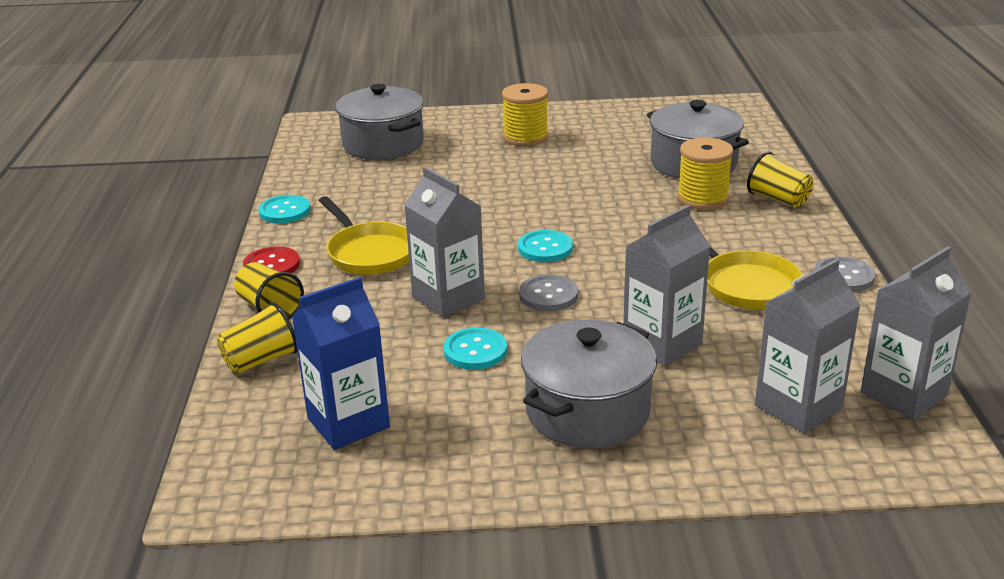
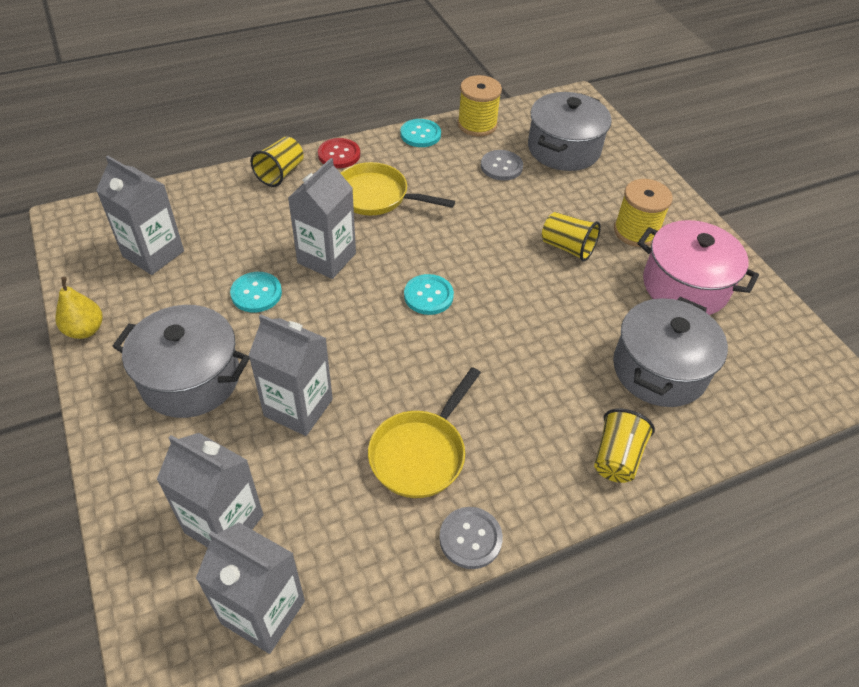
camera: 65 degrees right, 20 degrees up
(261, 360) = (216, 190): yellow cup -> yellow cup (567, 247)
(348, 423) = (153, 254): blue carton -> grey carton
(369, 253) = (377, 196): yellow pan -> yellow pan turned 75 degrees clockwise
(459, 492) = (85, 330): none -> yellow pear
(548, 295) = (351, 316): grey button -> grey button (501, 166)
(605, 133) = (685, 286): none -> pink pot
(703, 198) = (583, 391): yellow spool -> yellow spool (477, 124)

